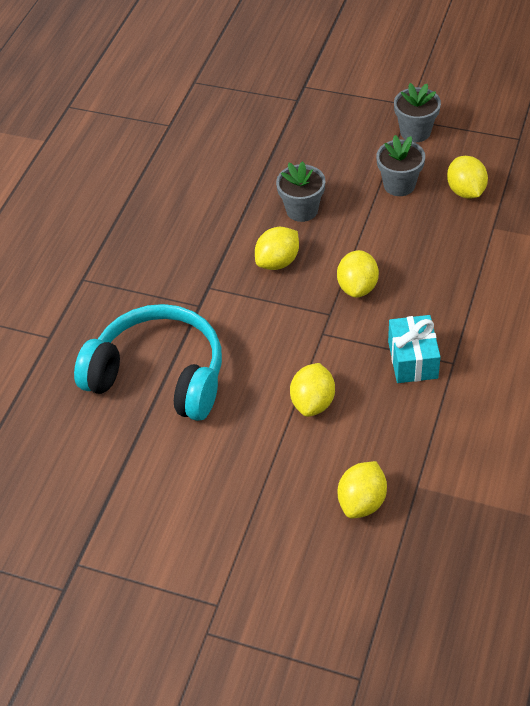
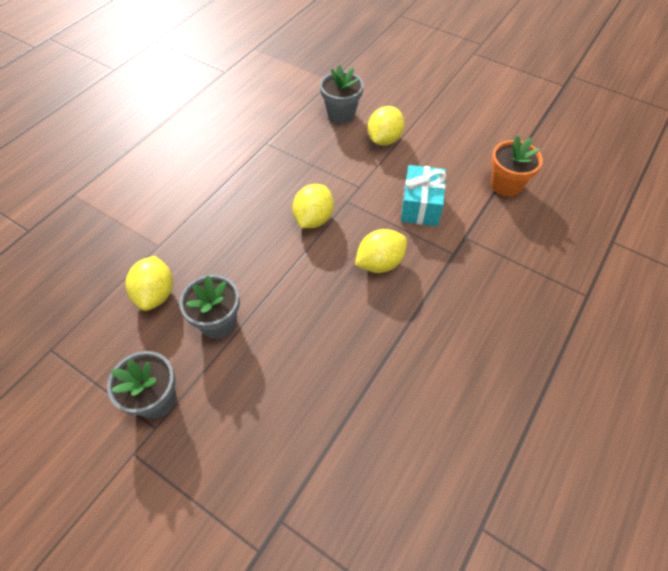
camera: 170 degrees left, 5 degrees up
(159, 375) = (506, 185): turquoise headphones -> orange flower pot
(302, 210) = (336, 319): grey flower pot -> grey flower pot (341, 114)
(362, 501) = (370, 80): yellow lemon -> none
(412, 359) = (296, 151): turquoise gift -> turquoise gift (420, 206)

